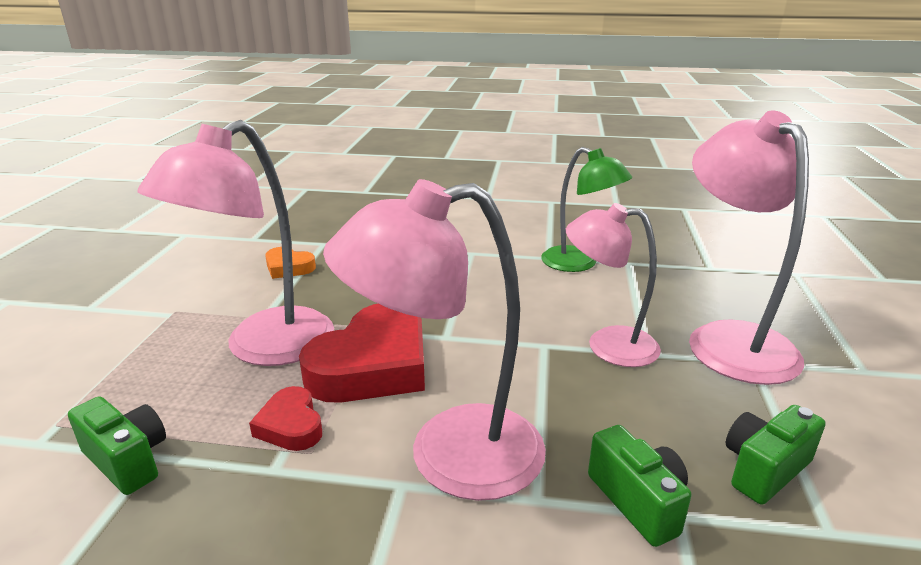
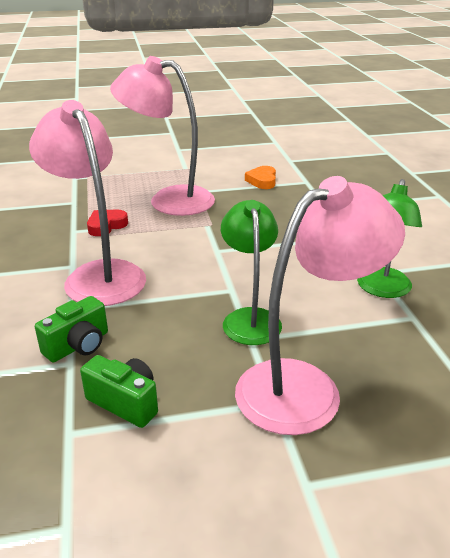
camera: 70 degrees right, 5 degrees up
(127, 460) = (69, 198): green camera -> none
(372, 365) = (170, 234): red heart -> none
(607, 345) = (250, 318): pink lamp -> green lamp

